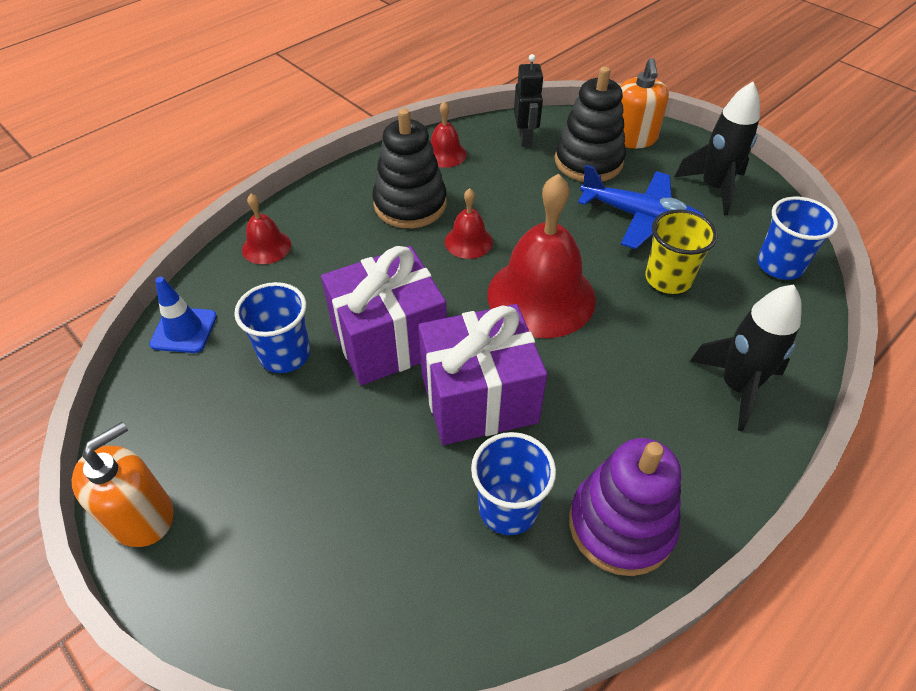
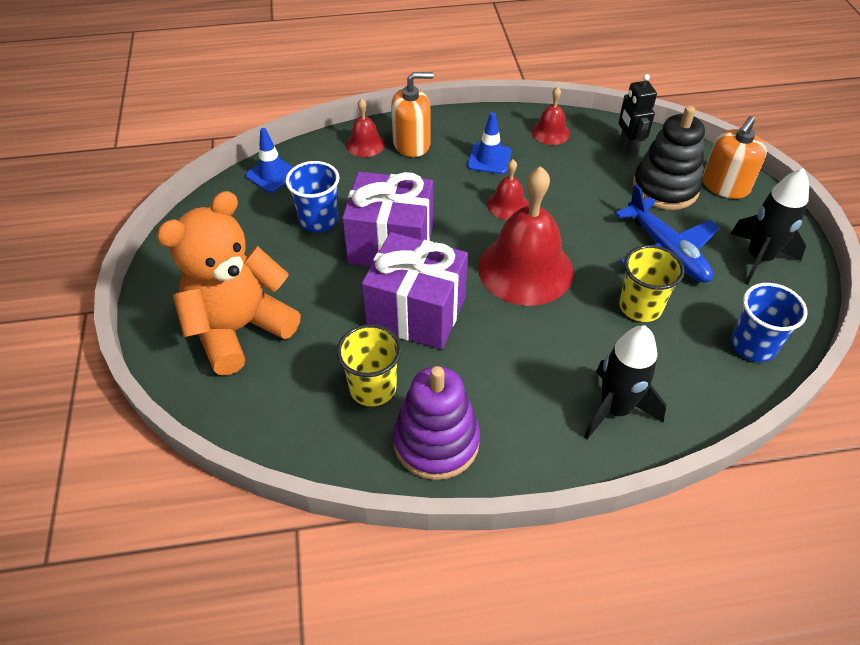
camera: 35 degrees right, 0 degrees up
(141, 515) = (167, 270): orange soap dispenser -> orange soap dispenser (411, 144)
(299, 534) = (239, 329): none -> orange teddy bear
(410, 204) = (489, 159): black stacking toy -> blue traffic cone
(508, 508) = (373, 388): blue cup -> yellow cup
(525, 139) = (628, 147): black robot -> black robot turned 135 degrees clockwise

